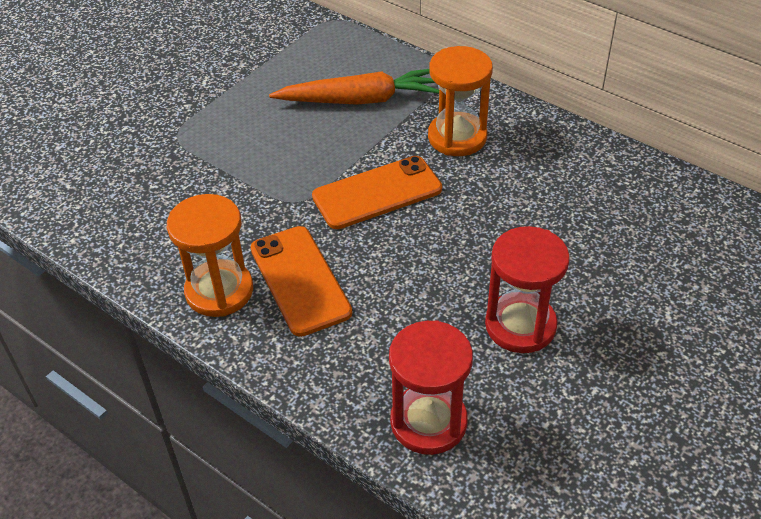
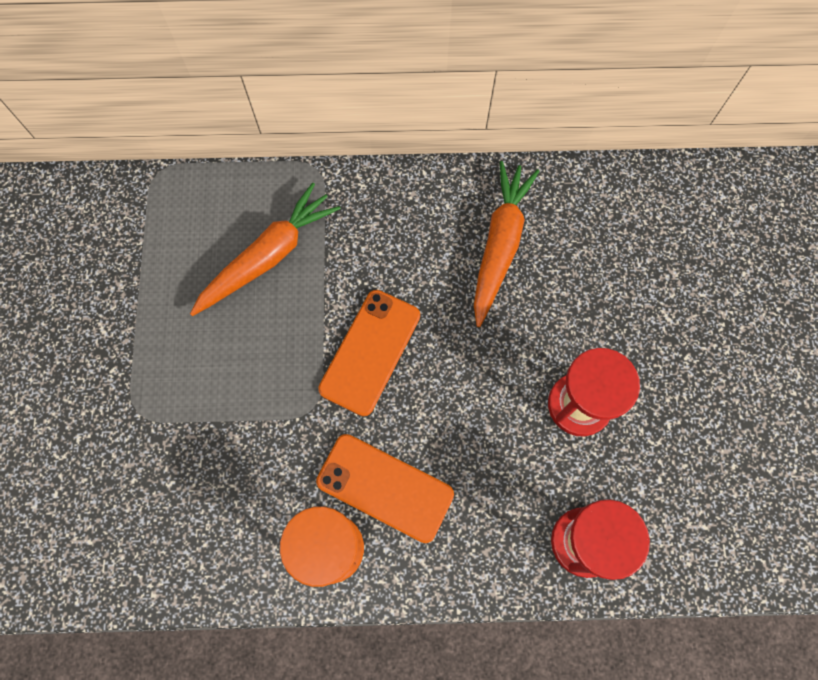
camera: 40 degrees left, 25 degrees up
(457, 137) = (385, 244): orange hourglass -> none
(554, 185) = (500, 245): none -> orange carrot

